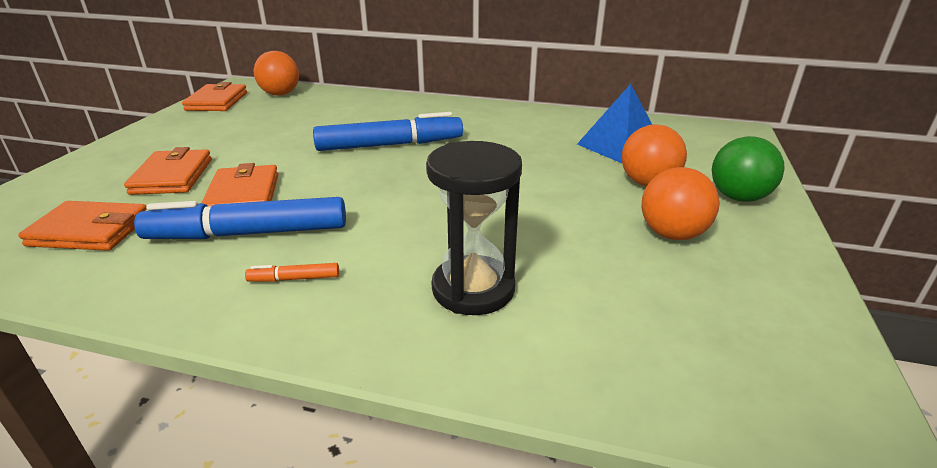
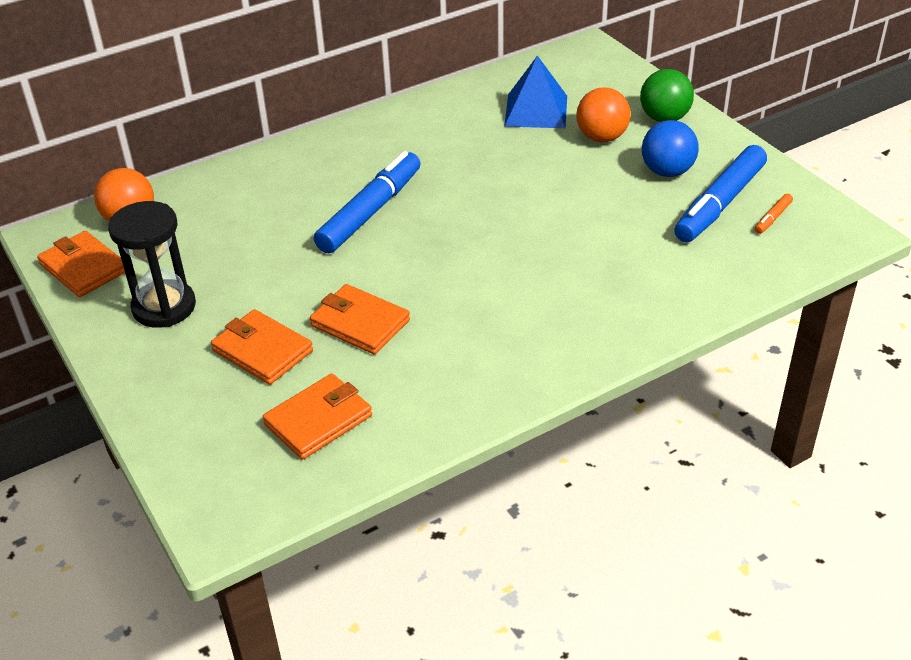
camera: 45 degrees left, 10 degrees up
(248, 233) = (433, 341): blue marker -> blue marker (719, 204)
(294, 279) = (525, 342): orange marker -> orange marker (772, 218)
(473, 289) = (626, 277): black hourglass -> black hourglass (164, 307)
(672, 234) = (667, 171): orange ball -> blue ball

